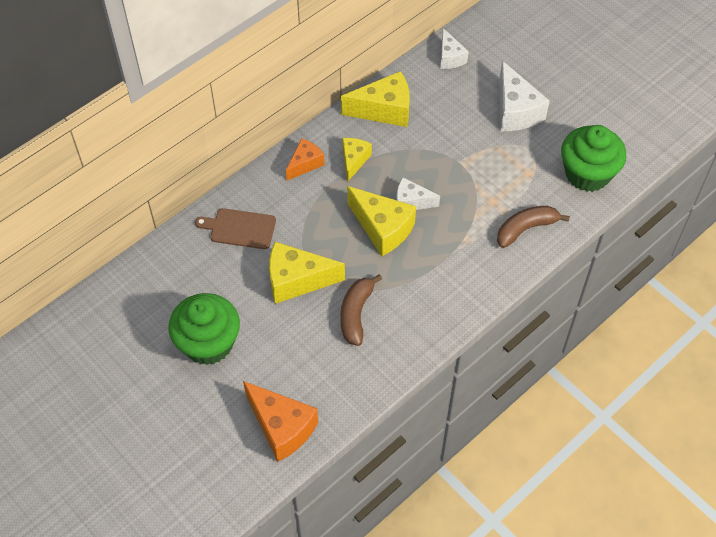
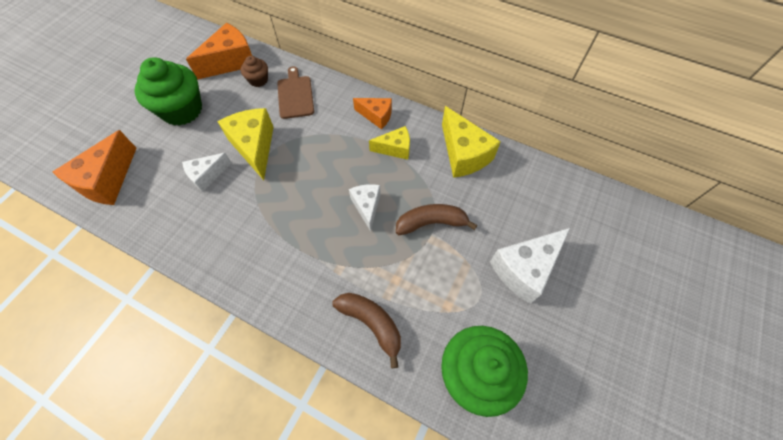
camera: 70 degrees right, 5 degrees up
(152, 282) = (231, 62): none -> orange cheese
(198, 259) = (258, 80): none -> brown cupcake
(356, 314) = (229, 199): brown banana -> brown banana (431, 223)
(382, 228) = (328, 192): yellow cheese -> none
(450, 57) = (558, 188): white cheese -> white cheese (207, 175)

